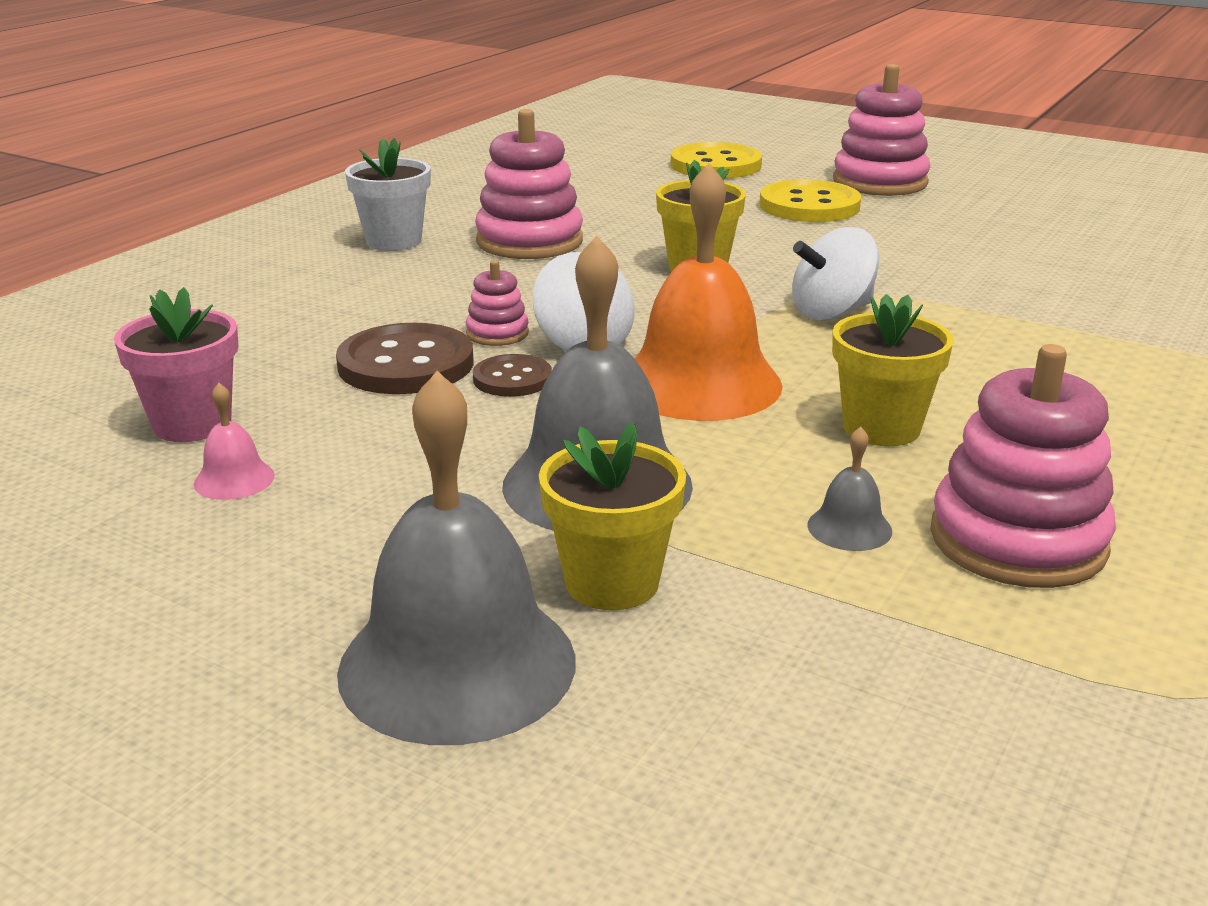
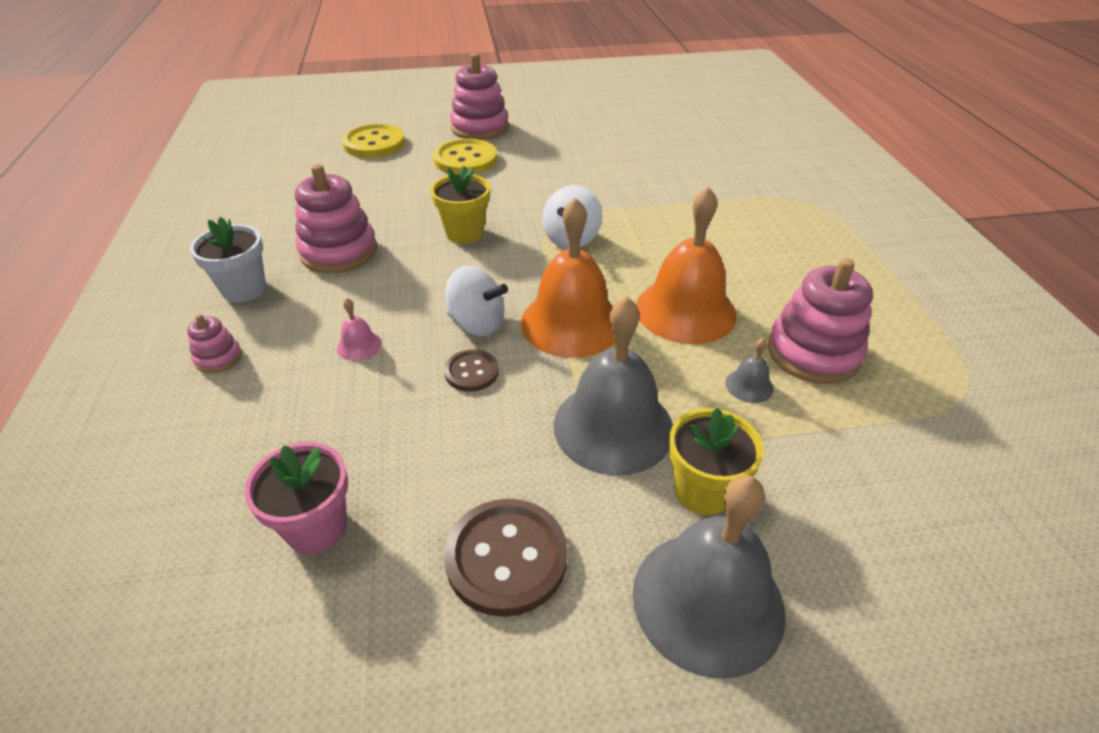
camera: 40 degrees left, 15 degrees up
(234, 479) = (410, 555): pink bell -> pink bell (359, 345)
(406, 364) = (393, 394): brown button -> brown button (506, 558)
(497, 333) = (417, 339): pink stacking toy -> pink stacking toy (218, 358)
(881, 428) = (685, 310): yellow flower pot -> orange bell

